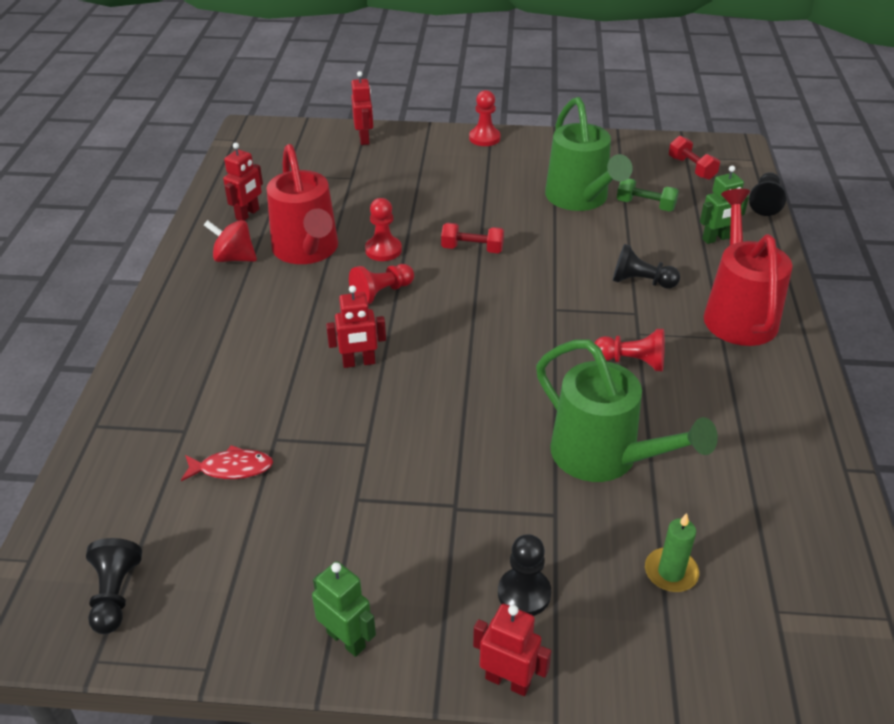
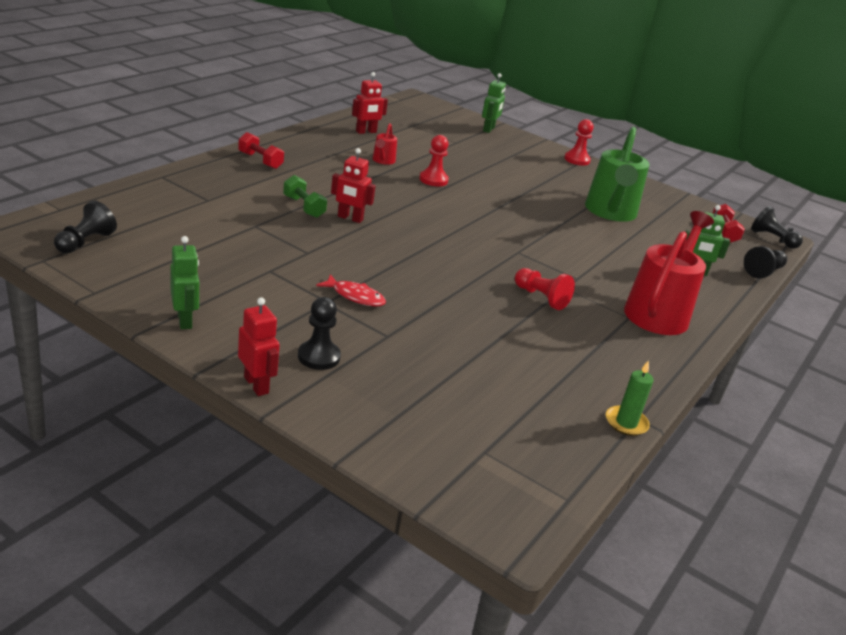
camera: 25 degrees right, 10 degrees down
(232, 468) = (214, 225): red fish -> red fish (355, 296)
(234, 258) = (332, 146): red spinning top -> none
(307, 251) = (383, 161): red watering can -> red watering can, size x0.45
(364, 139) = (489, 129): red robot -> green robot
(381, 293) = (406, 196): red pawn -> none
(472, 249) = (496, 203): red dumbbell -> red dumbbell (260, 161)
(604, 457) = (458, 328): green watering can -> none
(641, 282) = (602, 266): black pawn -> black pawn (772, 239)
(645, 205) = (658, 235): green dumbbell -> green dumbbell (304, 207)
(671, 572) = (431, 397): green candle -> green candle (626, 423)

